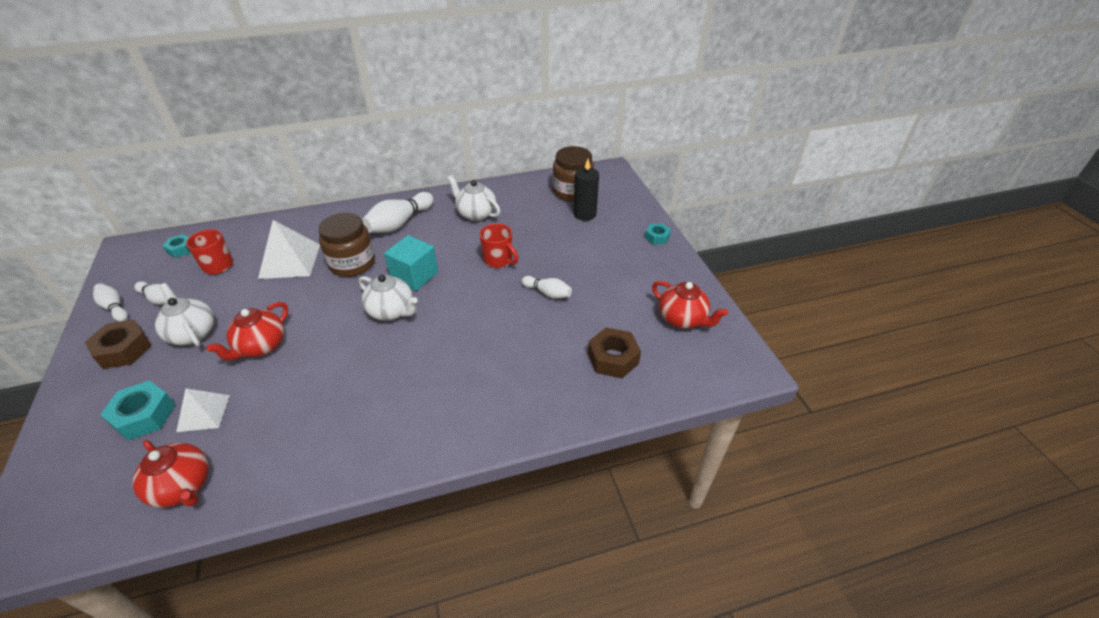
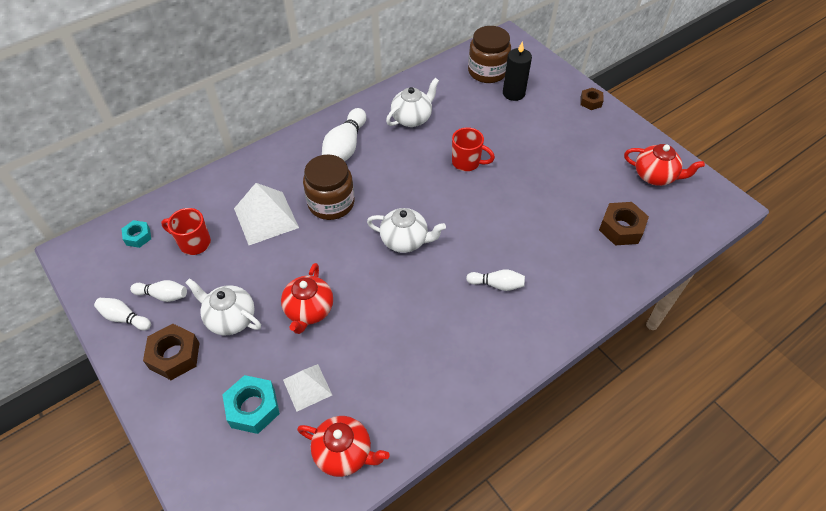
camera: 20 degrees left, 10 degrees up
(414, 275) = (400, 199): turquoise cube -> none
(476, 214) = (412, 118): white teapot -> white teapot turned 120 degrees clockwise
(547, 293) = (531, 183): white bowling pin -> white bowling pin (497, 284)
(657, 237) = (590, 102): turquoise nut -> brown nut

